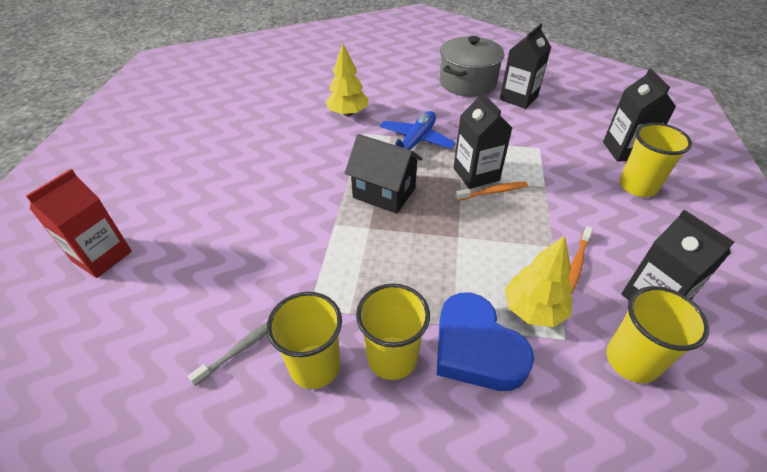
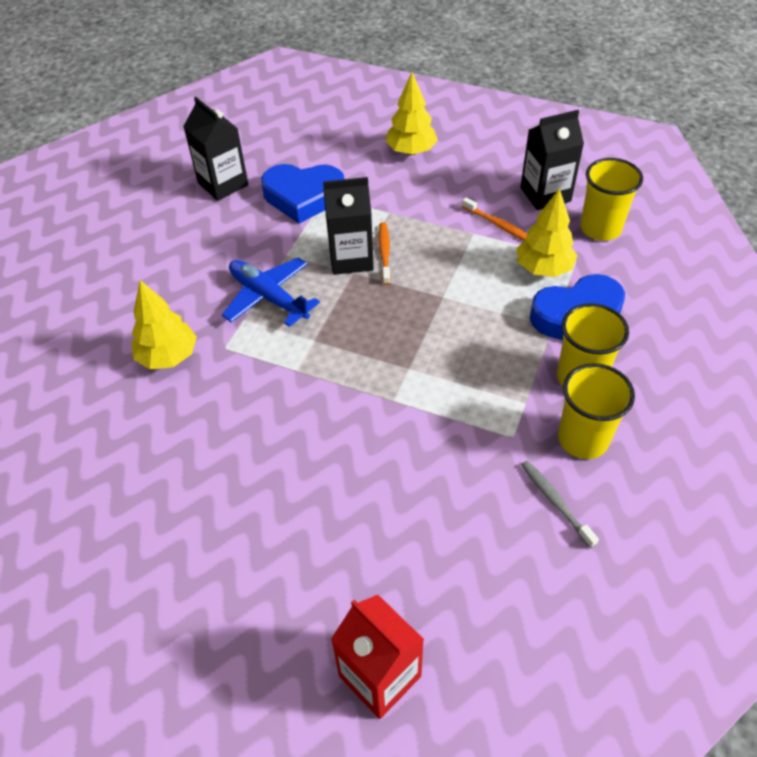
camera: 75 degrees left, 5 degrees up
(384, 193) = (354, 345): black house -> none
(467, 82) = (161, 218): grey pot -> none
(531, 137) = (303, 196): none -> blue heart
(625, 150) = (356, 139): black carton -> none
(637, 186) = (411, 151): yellow cup -> yellow tree

